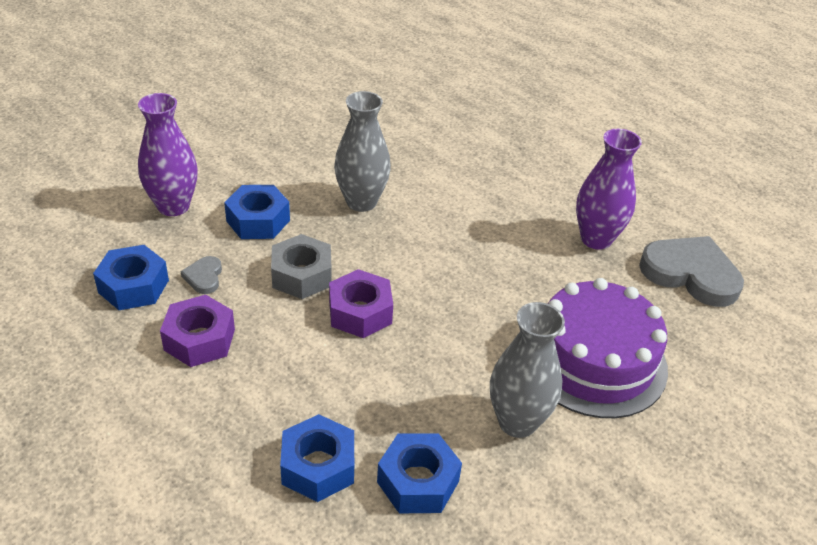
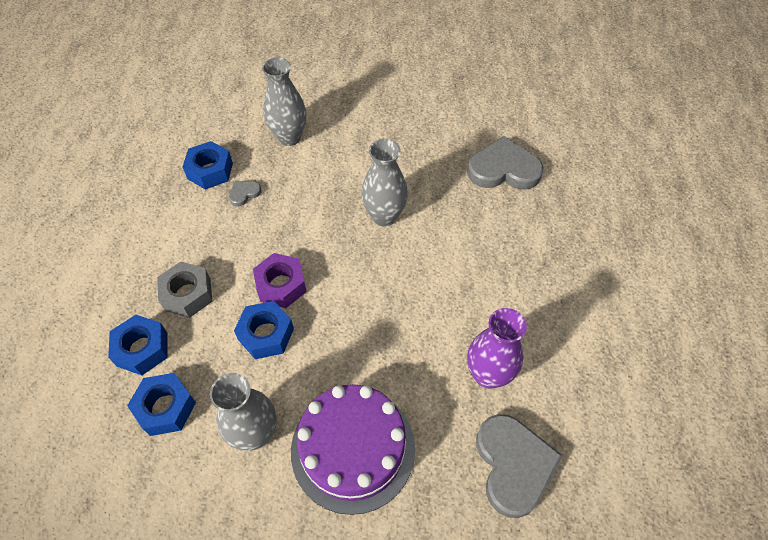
camera: 55 degrees right, 15 degrees up
(173, 206) = (289, 137): purple vase -> grey vase
(199, 339) = (194, 228): purple nut -> none
(258, 220) = (315, 181): blue nut -> blue nut (266, 334)
(302, 275) = (287, 235): grey nut -> grey nut (188, 294)
(398, 110) = (503, 169): none -> grey heart

